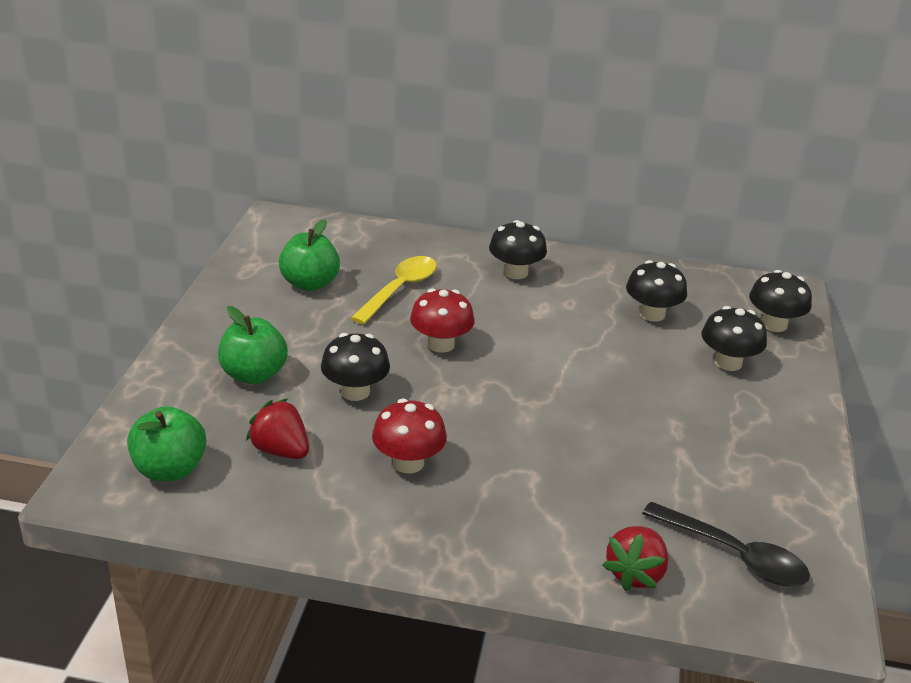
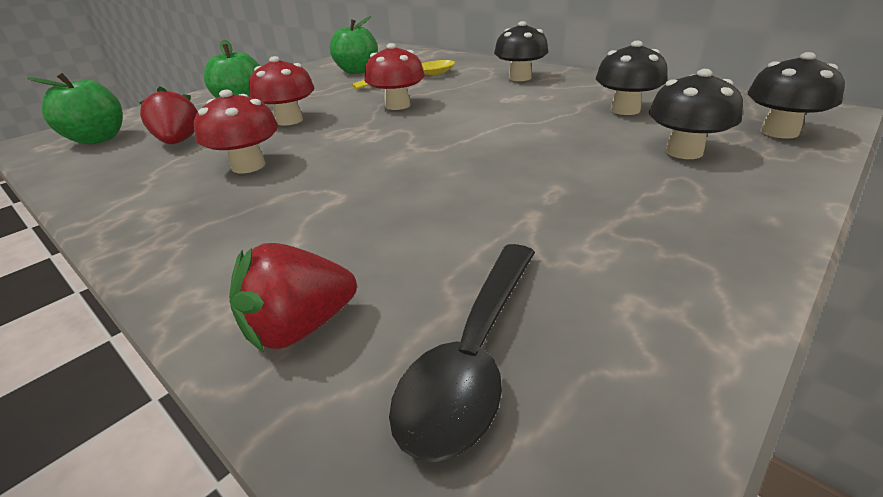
camera: 35 degrees right, 0 degrees up
(355, 391) = (289, 120): black mushroom -> red mushroom
(734, 555) = (474, 355): black spoon -> black spoon turned 45 degrees clockwise

